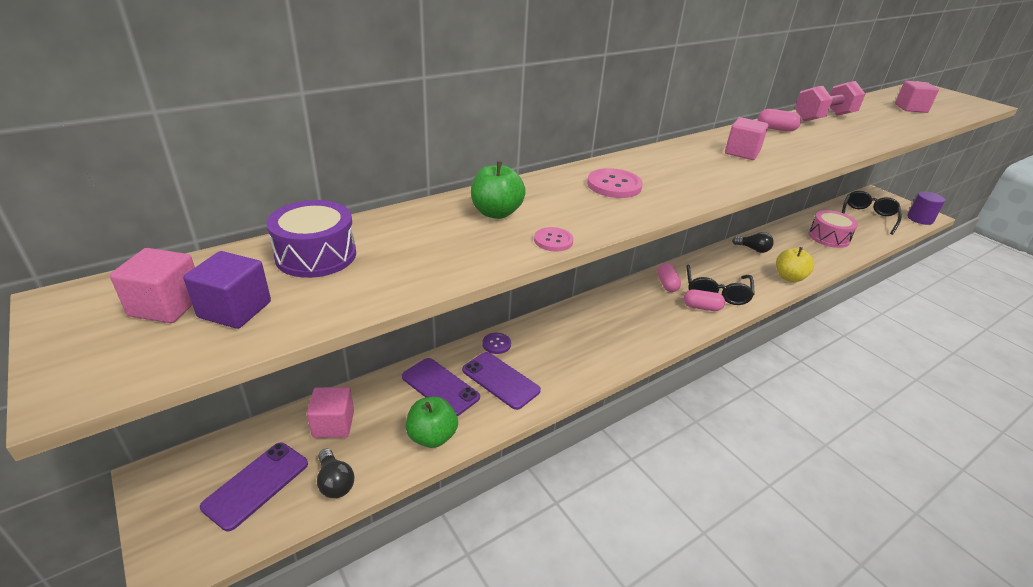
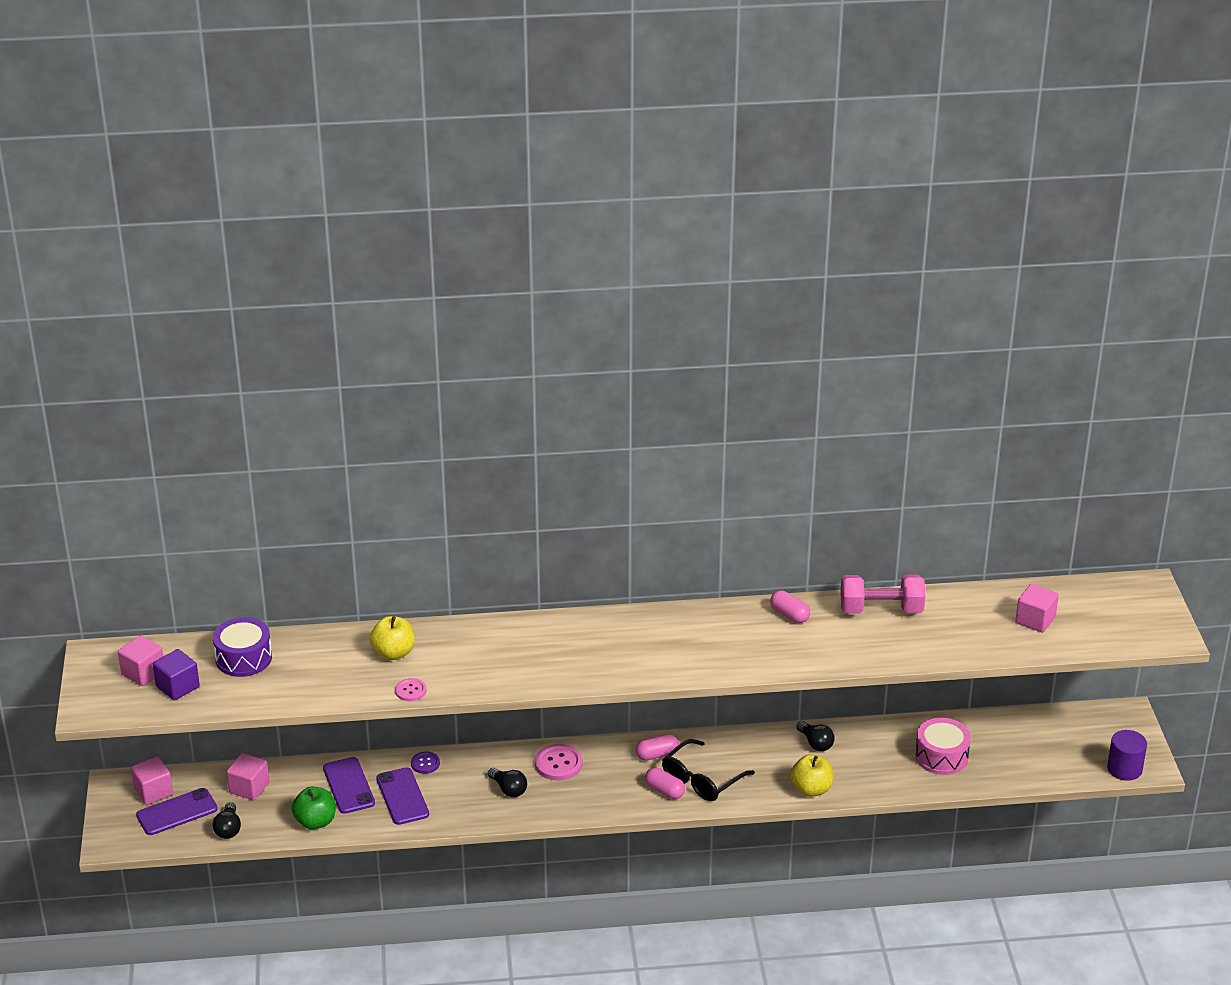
camera: 30 degrees right, 0 degrees up
(496, 213) = (393, 653): green apple -> yellow apple
(587, 343) = (508, 789): none -> black light bulb
(614, 185) = (519, 649): pink button -> pink button (558, 764)
(667, 284) = (657, 755): pink capsule -> pink capsule turned 45 degrees clockwise
(742, 153) = (696, 639): pink cube -> pink cube (153, 792)
(867, 217) = (1048, 744): black glasses -> none

